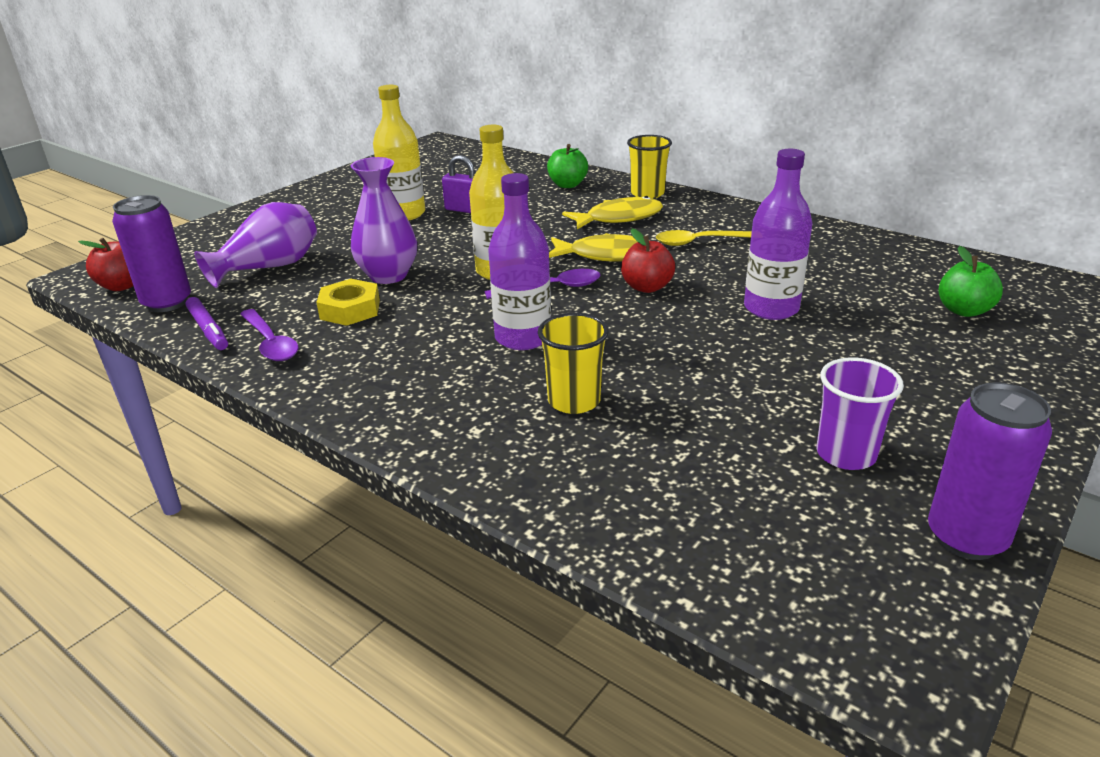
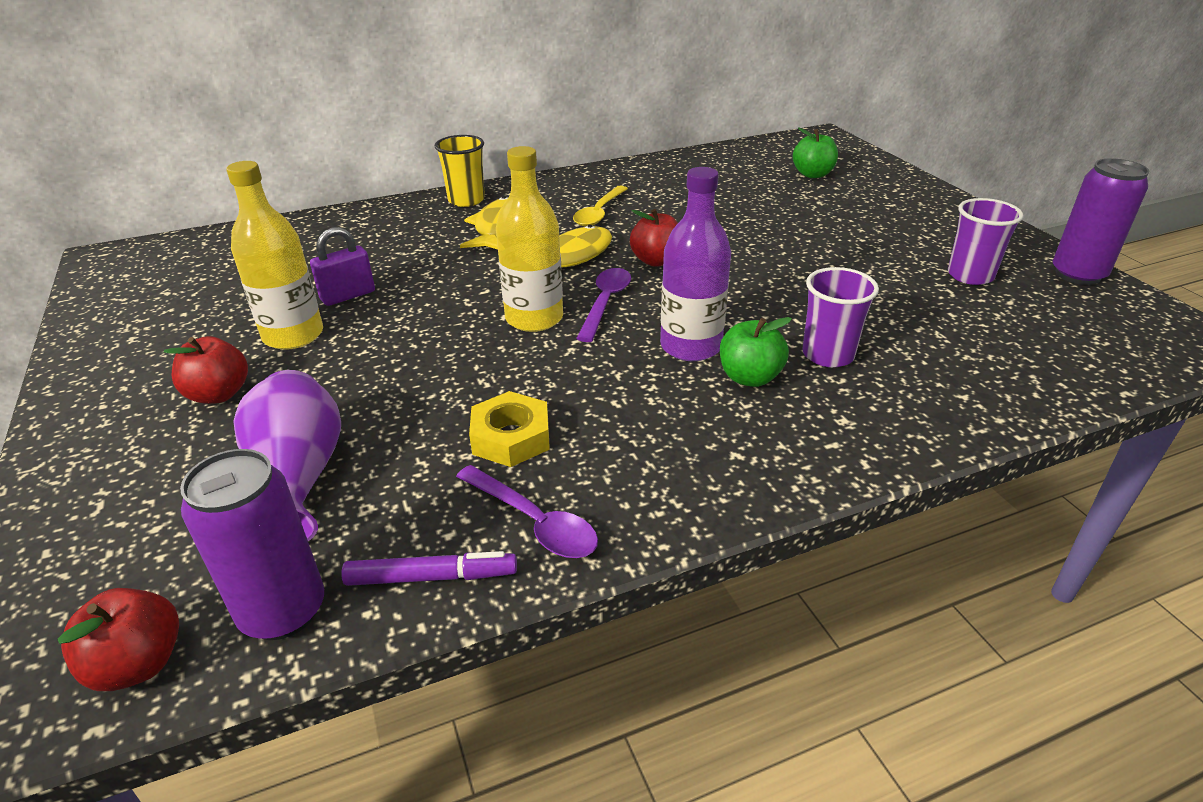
camera: 60 degrees left, 5 degrees up
(270, 343) = (534, 522): purple spoon -> purple spoon turned 45 degrees clockwise
(329, 220) = (219, 394): none -> red apple
(388, 275) = (453, 389): purple vase -> none
(567, 185) = (381, 226): green apple -> green apple (749, 377)
(574, 401) = (828, 355): yellow cup -> purple cup
(771, 308) = (747, 228): purple bottle -> none

